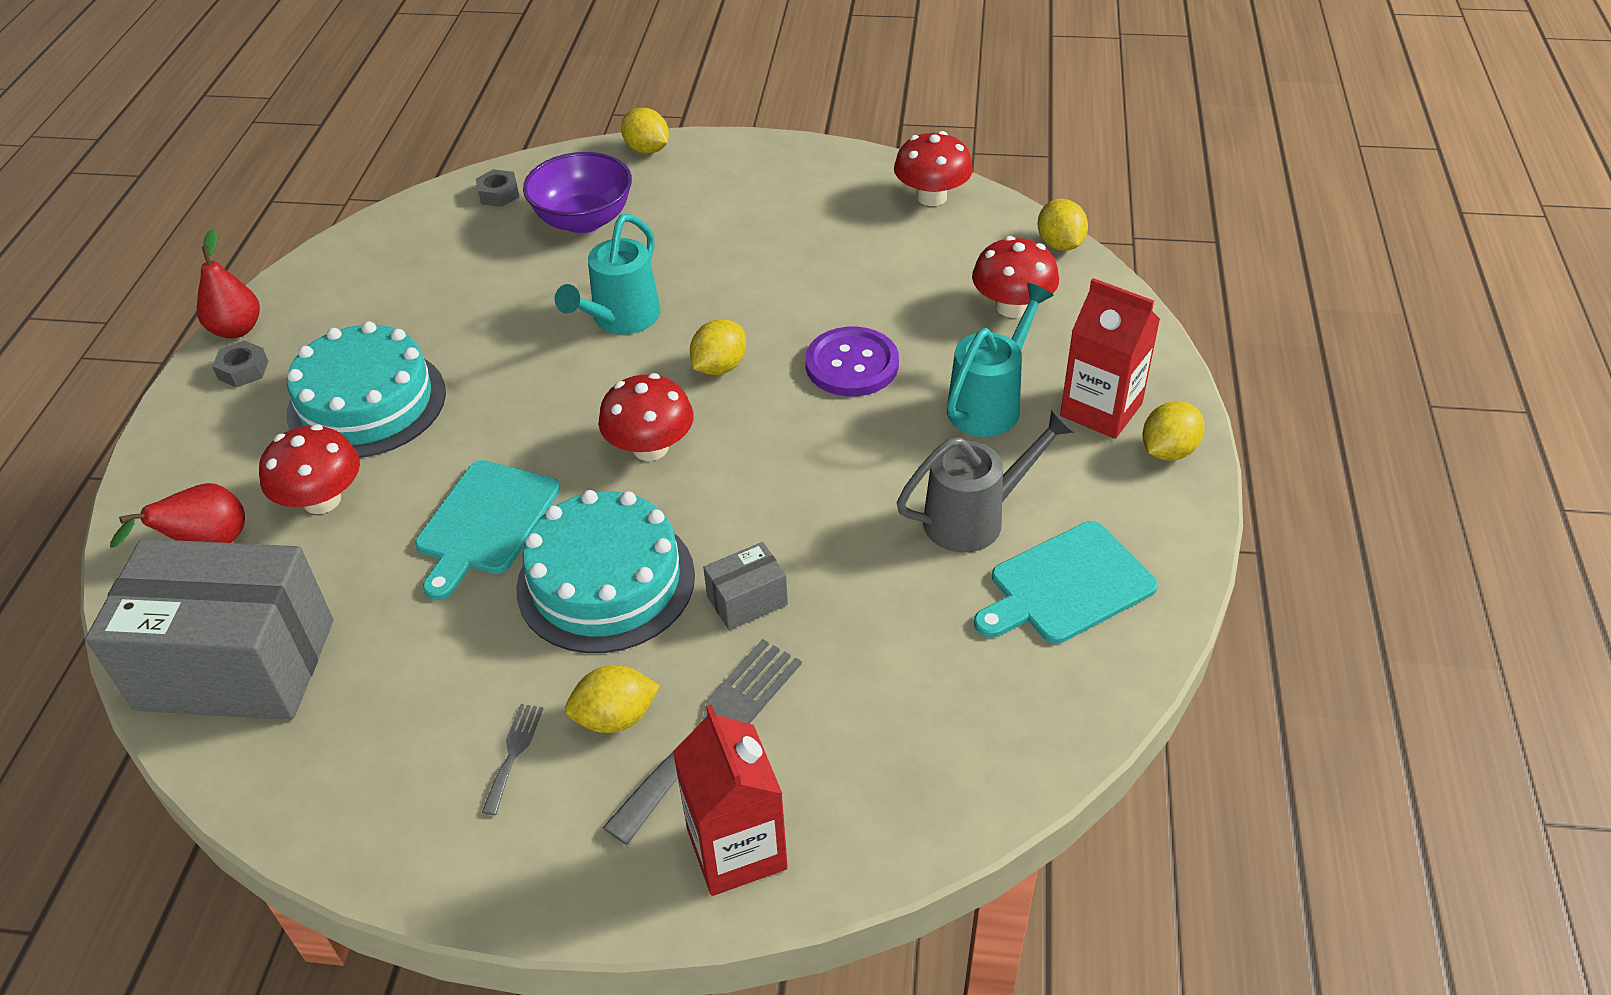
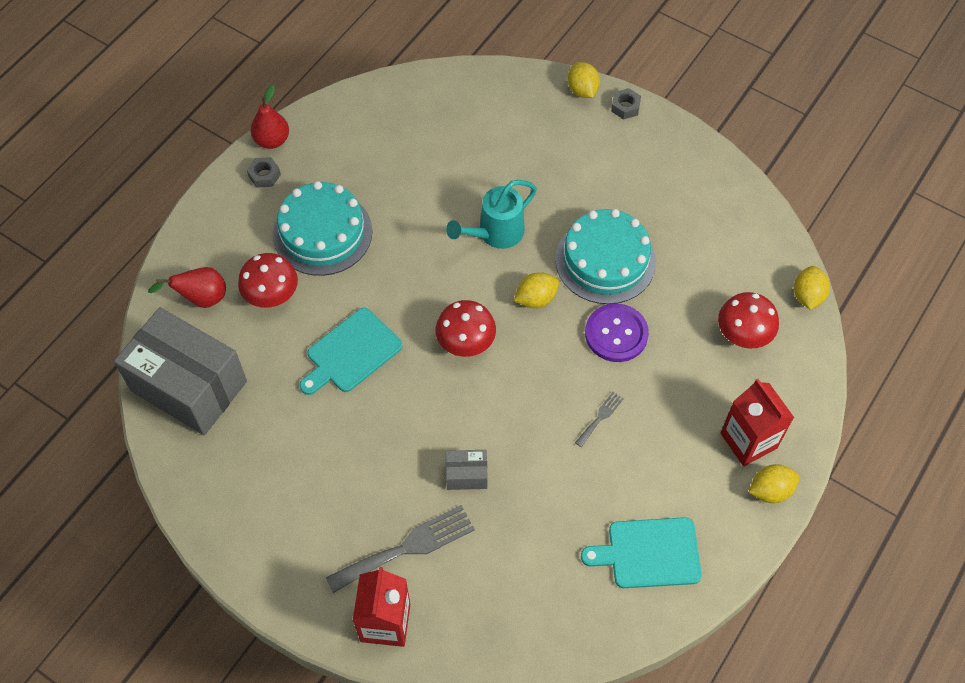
camera: 25 degrees right, 15 degrees up
(499, 194) = (470, 91): grey nut -> grey nut (625, 107)
(514, 753) = (302, 510): grey fork -> grey fork (600, 417)
(584, 220) = (512, 138): purple bowl -> none
(606, 581) = (397, 425): turquoise cake -> turquoise cake (605, 260)
(615, 717) = (362, 515): yellow lemon -> none
(931, 197) = (747, 216): red mushroom -> none
(975, 518) = (624, 482): grey watering can -> none
(990, 403) = (683, 403): turquoise watering can -> none

